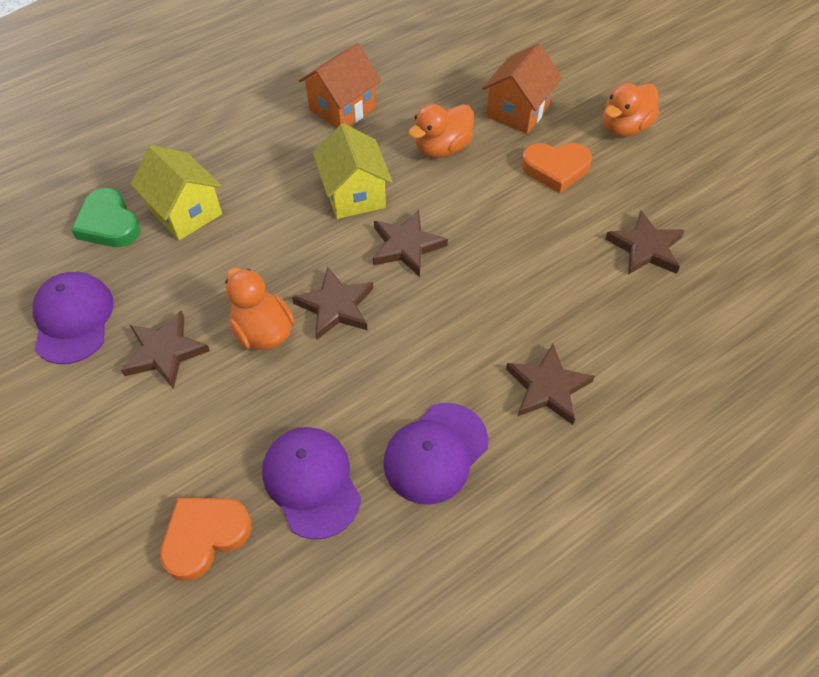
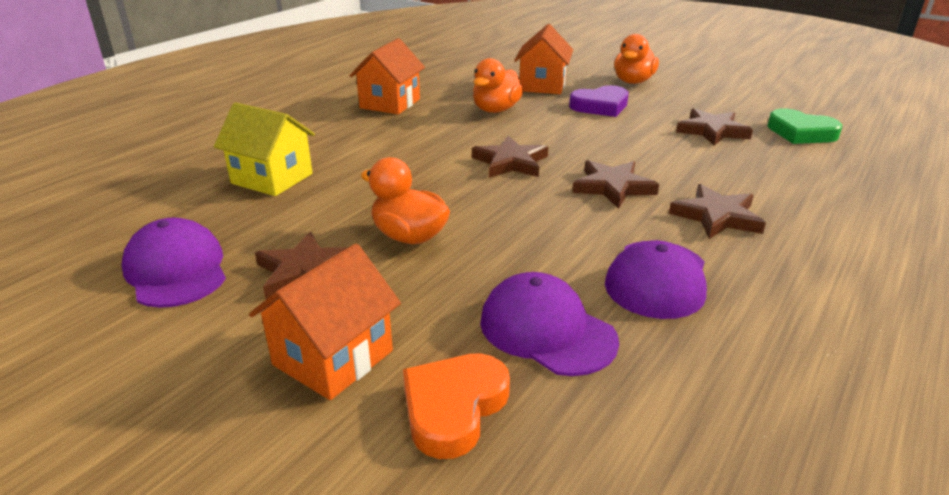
camera: 20 degrees left, 25 degrees down
(109, 224) = (187, 199): green heart -> green heart (801, 133)
(147, 457) = (333, 358): none -> orange house
(335, 306) = (472, 207): brown star -> brown star (613, 187)
(354, 194) = (437, 143): yellow house -> none
(555, 169) = (600, 106): orange heart -> purple heart

